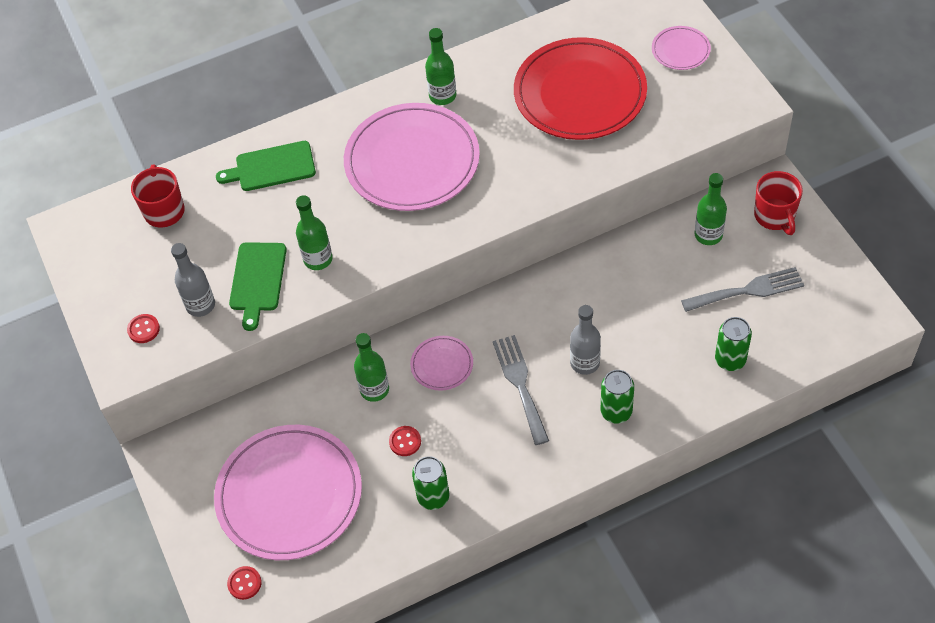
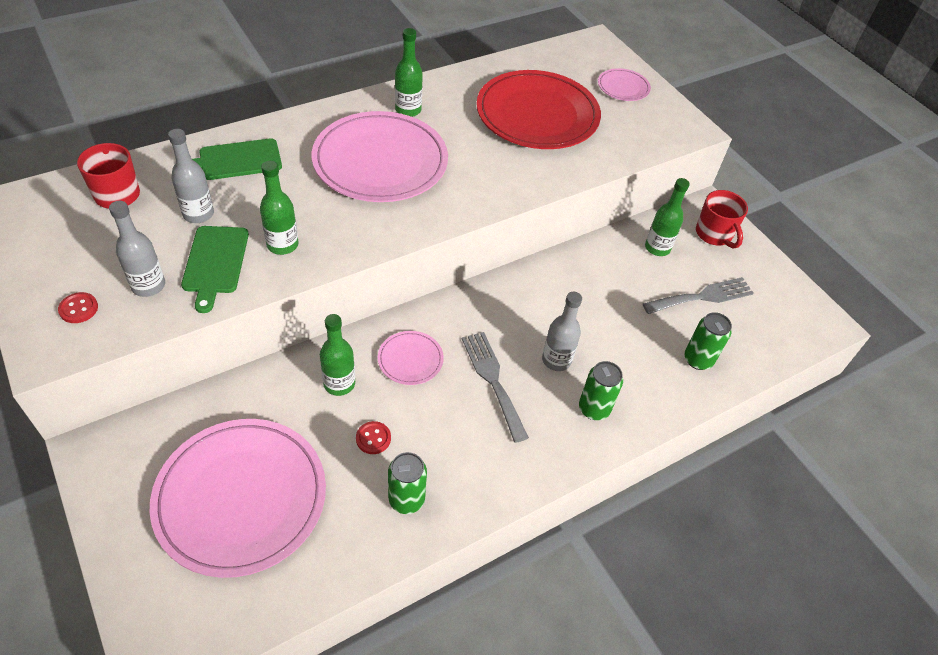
camera: 15 degrees left, 5 degrees down
(239, 229) = (198, 214): none -> grey bottle
(244, 583) = (180, 607): red button -> none

